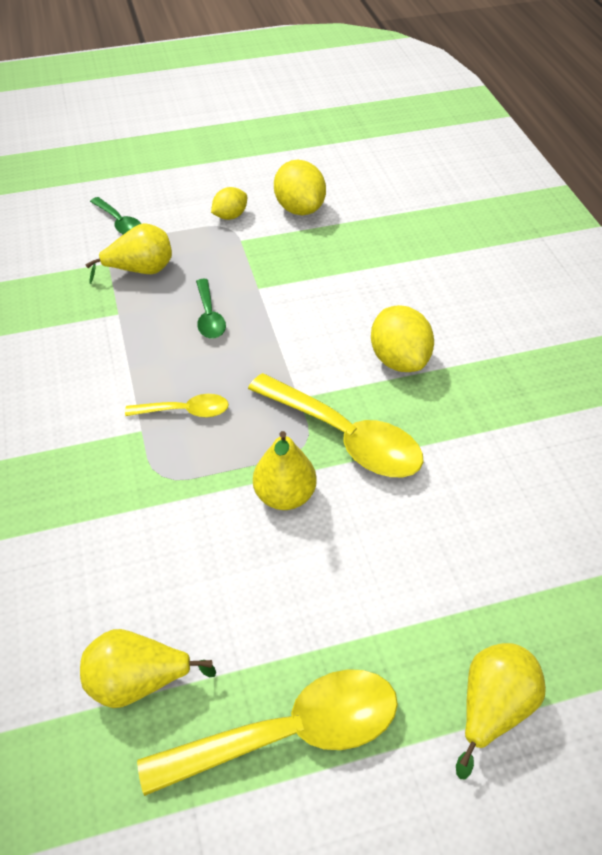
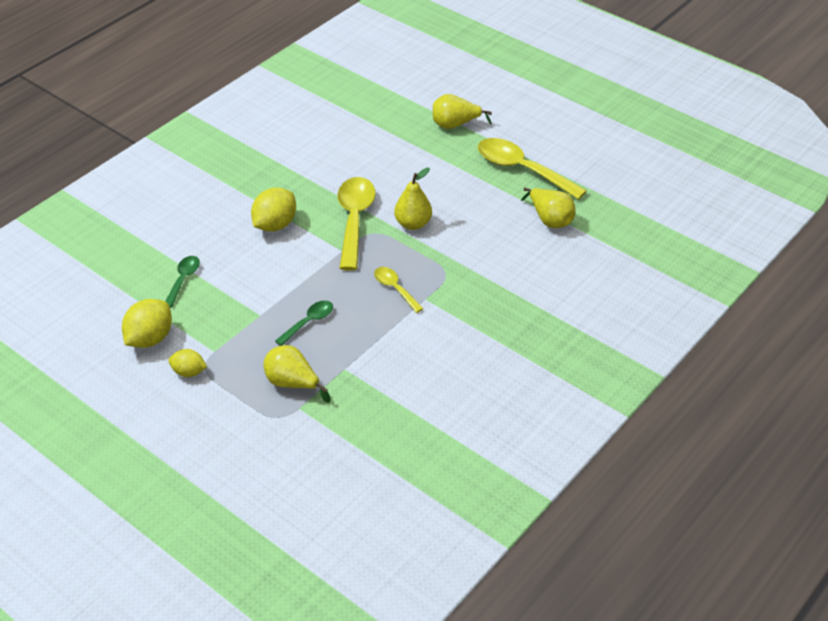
camera: 125 degrees left, 5 degrees down
(120, 223) = (248, 431): green spoon -> green spoon (183, 280)

